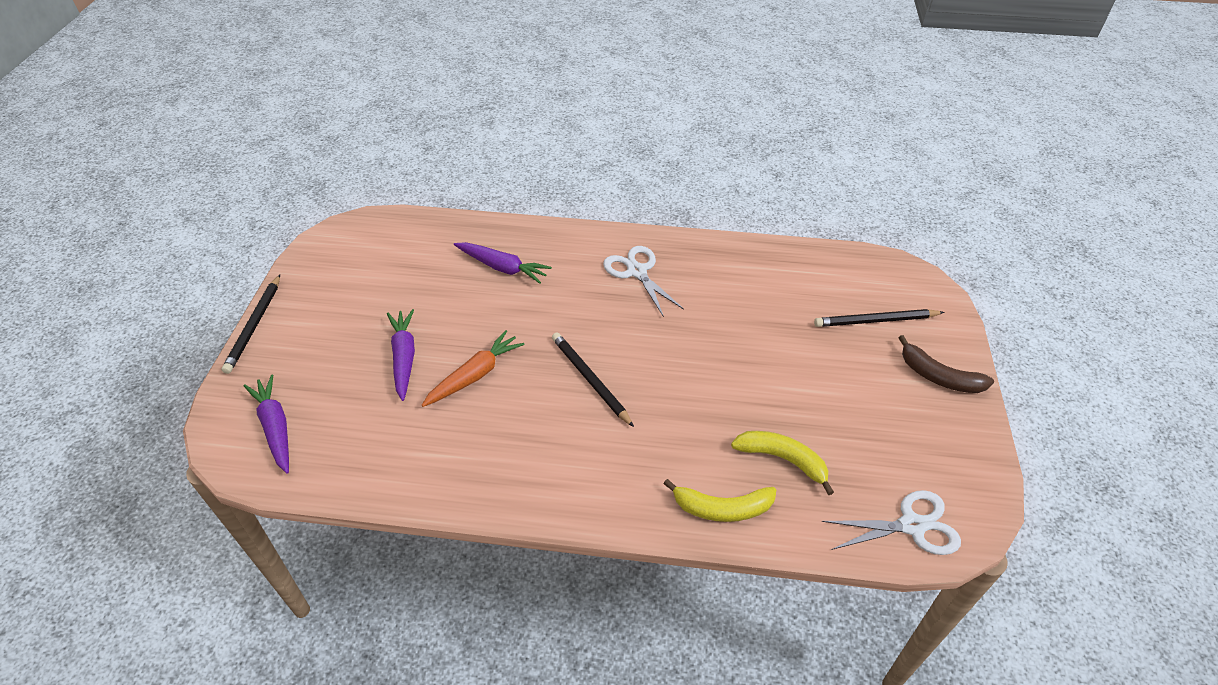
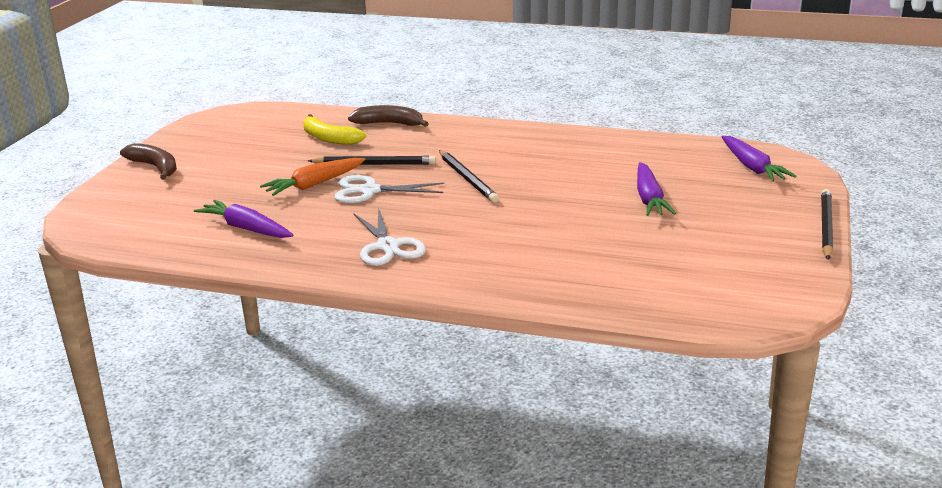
camera: 170 degrees left, 20 degrees down
(475, 375) = (576, 186): orange carrot -> orange carrot (314, 184)
(502, 267) = (548, 258): purple carrot -> purple carrot (246, 228)
(722, 508) = (389, 124): yellow banana -> brown banana
(875, 321) = (167, 199): black pencil -> black pencil (374, 164)
(911, 525) = (264, 114): white scissors -> white scissors (370, 191)

